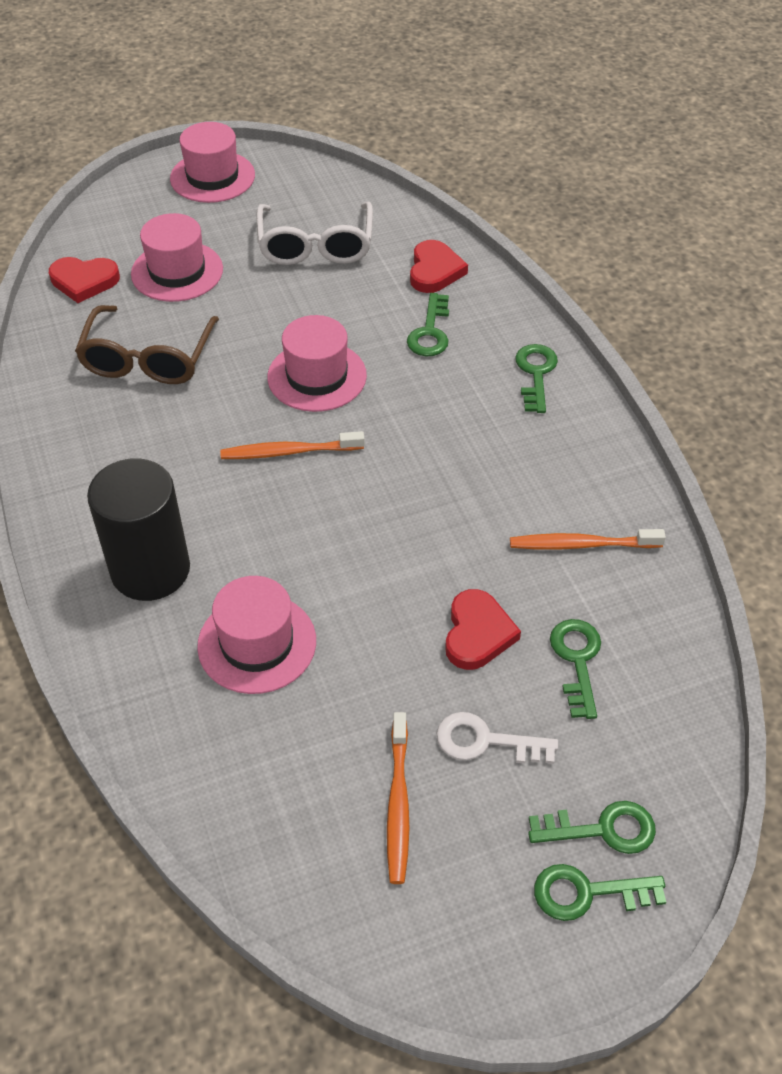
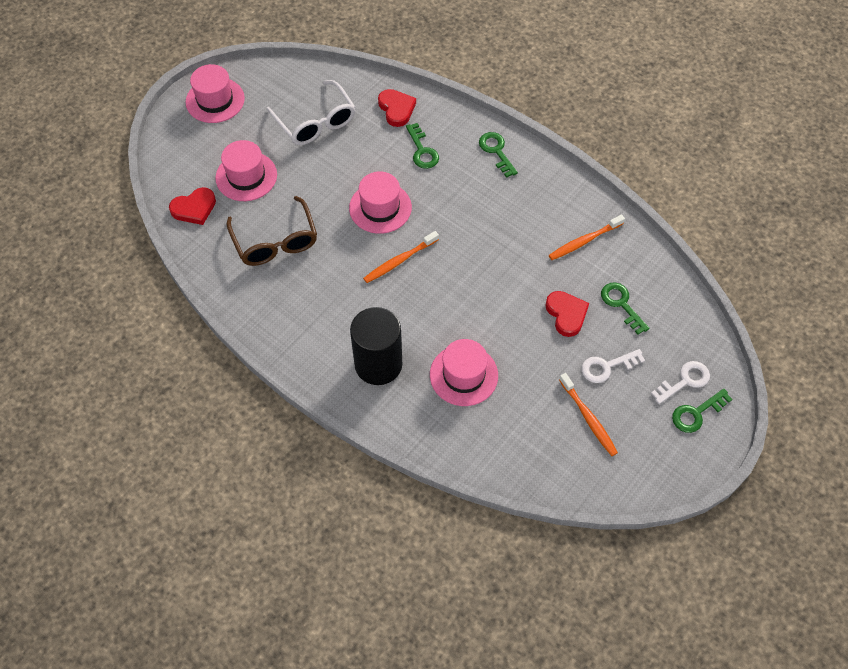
camera: 30 degrees left, 10 degrees up
(602, 829) = (684, 381): green key -> white key

